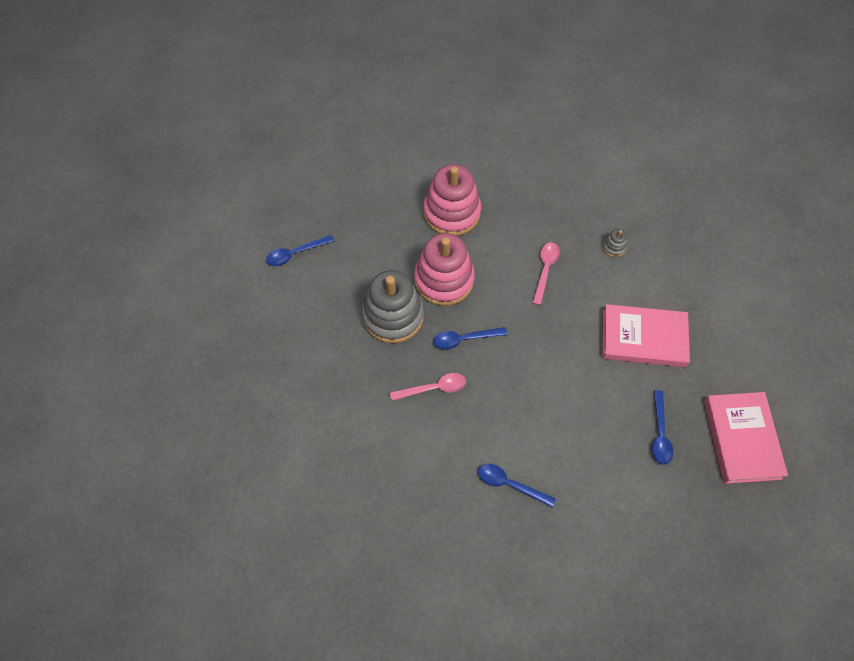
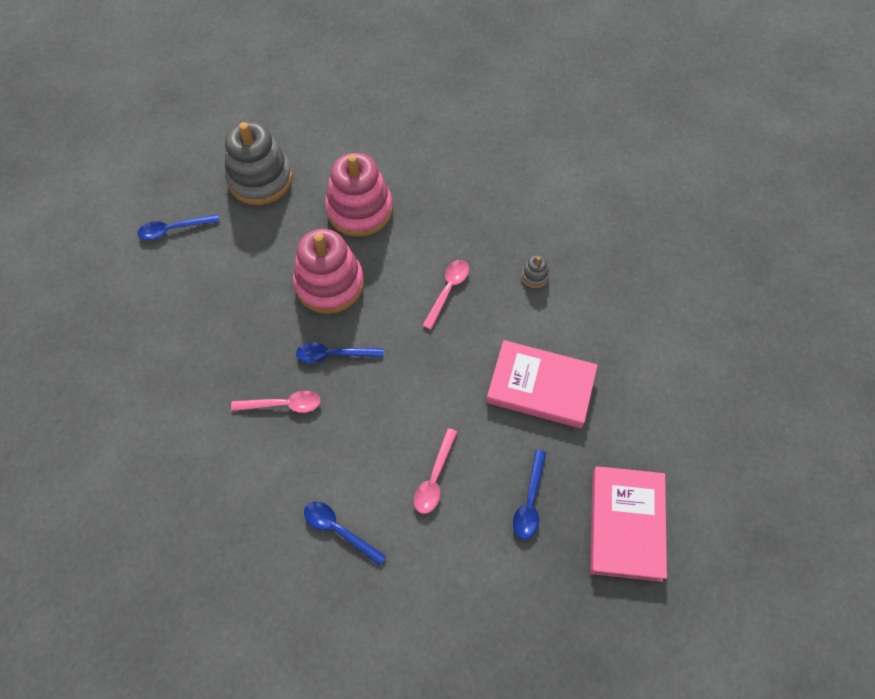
camera: 10 degrees right, 0 degrees up
(393, 316) = (261, 316): grey stacking toy -> grey stacking toy (260, 179)
(577, 428) = (434, 478): none -> pink spoon

